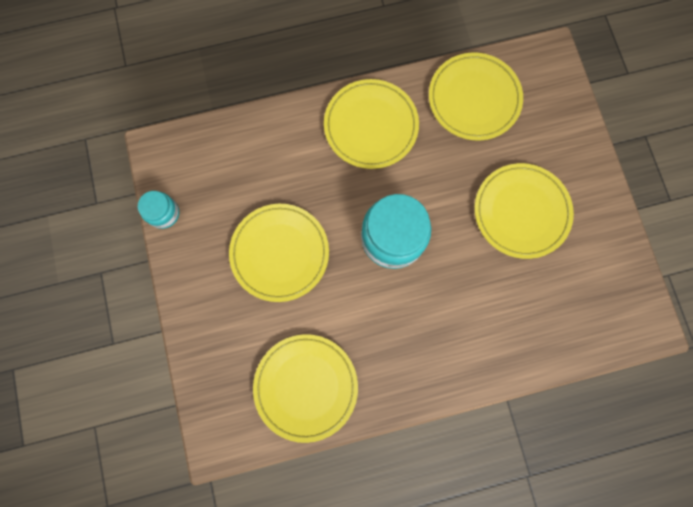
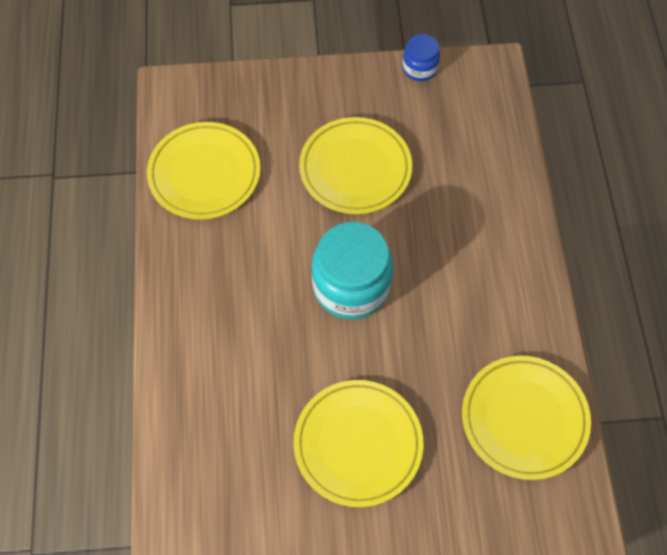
camera: 100 degrees right, 15 degrees down
(164, 213) = (420, 68): turquoise jar -> blue jar
(371, 126) = (499, 286): yellow plate -> none

